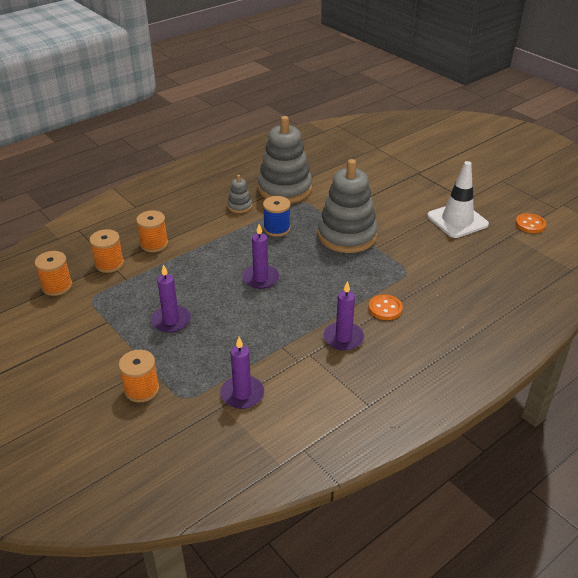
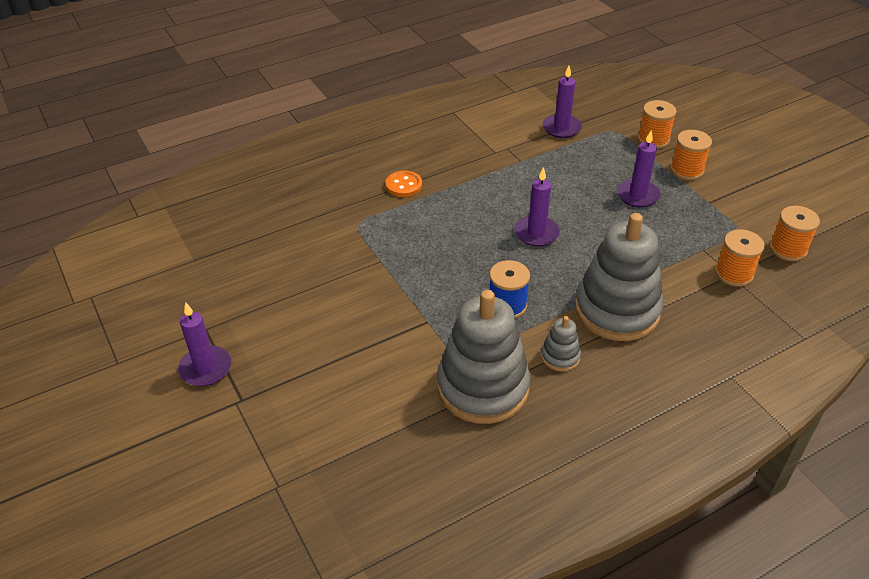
camera: 170 degrees left, 5 degrees up
(154, 244) = (681, 298): orange spool -> orange spool (687, 170)
(343, 338) = (458, 162): purple candle -> purple candle (205, 368)
(347, 235) = (411, 282): grey stacking toy -> grey stacking toy (617, 310)
(457, 220) = (247, 291): white traffic cone -> none
(530, 224) = (154, 273): orange button -> none

